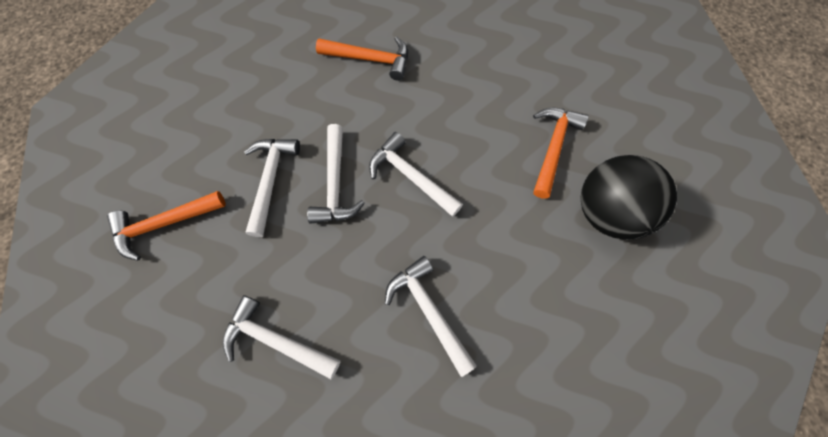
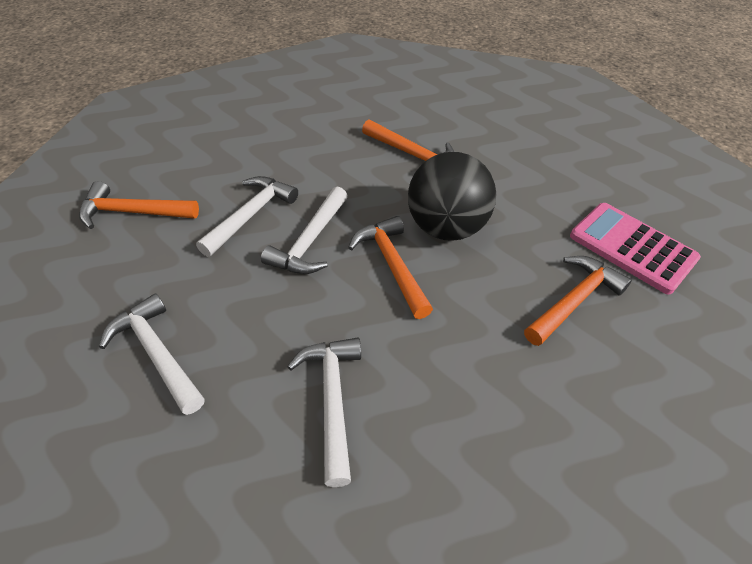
camera: 25 degrees right, 20 degrees down
(410, 176) = (392, 265): white hammer -> orange hammer
(573, 82) = (632, 248): none -> pink calculator
(606, 212) = (612, 393): black ball -> black ball (446, 227)

